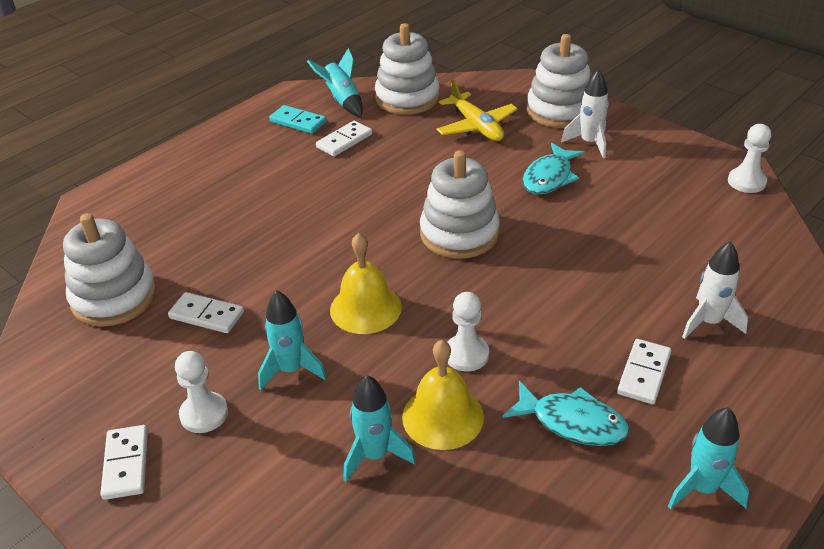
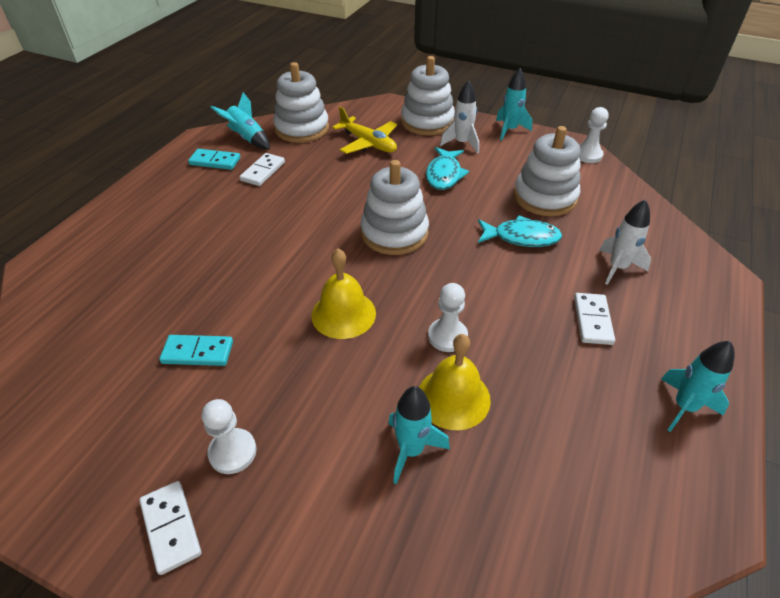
camera: 20 degrees left, 5 degrees up
(114, 297) = (96, 355): white stacking toy -> white stacking toy (545, 197)
(207, 315) = (198, 352): white domino -> turquoise domino
(291, 370) = (300, 387): turquoise rocket -> turquoise rocket (509, 130)
(572, 422) = (560, 375): turquoise fish -> turquoise fish (521, 237)

